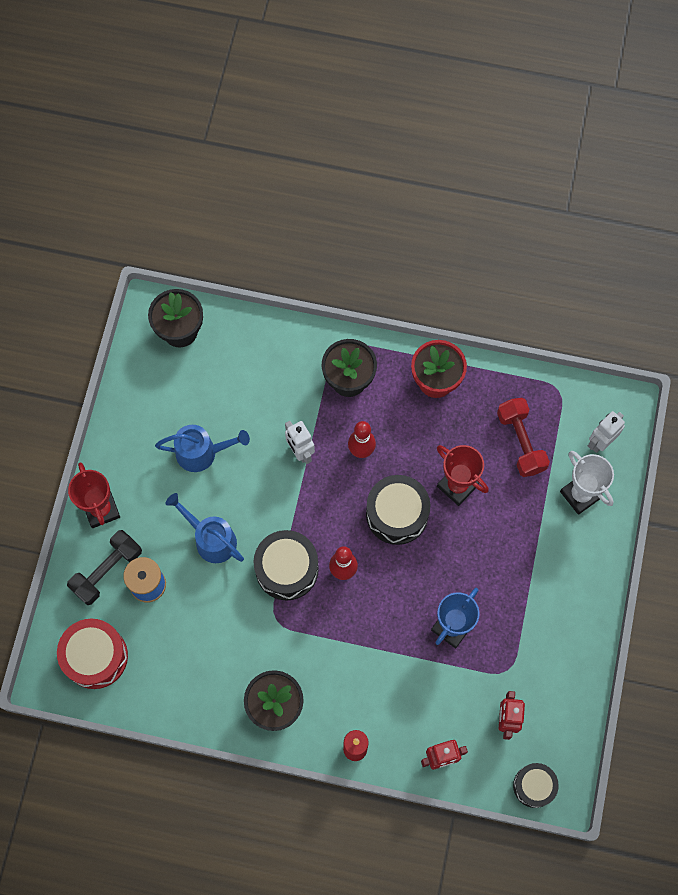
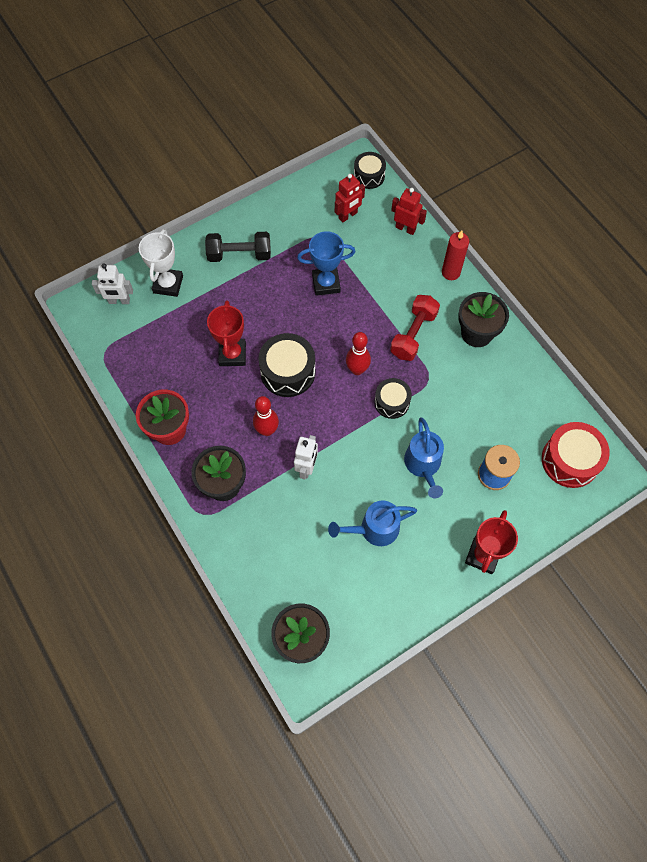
camera: 135 degrees left, 5 degrees down
(107, 571) = (515, 509): black dumbbell -> black dumbbell (239, 254)
(202, 453) = (374, 529): blue watering can -> blue watering can turned 60 degrees counterclockwise
(287, 569) = (392, 402): black drum -> black drum, size x0.63
(521, 442) = (164, 344): red dumbbell -> red dumbbell (413, 334)

